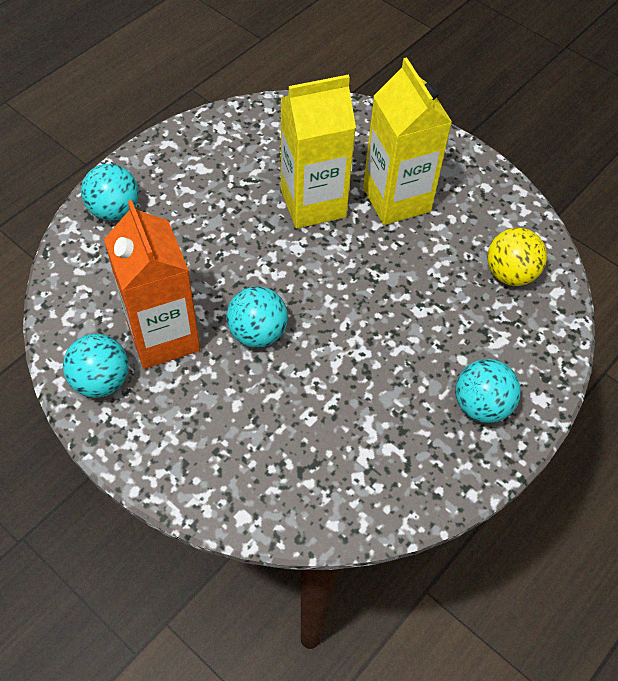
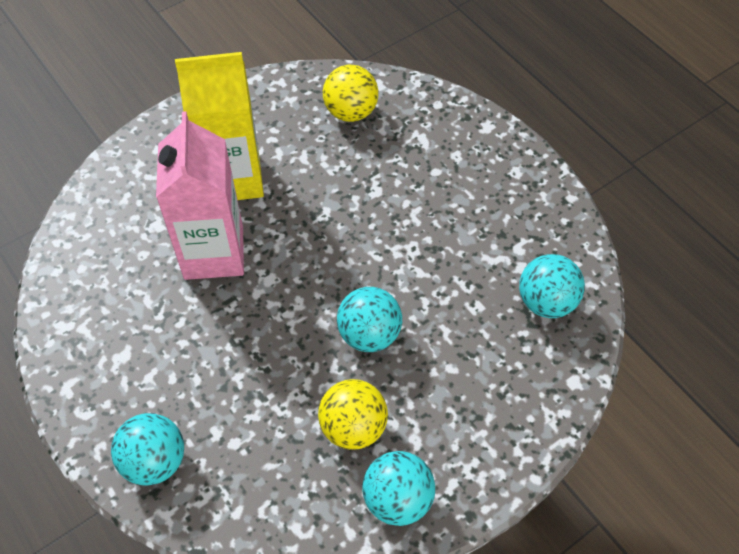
camera: 75 degrees left, 0 degrees up
(163, 336) = (353, 427): orange carton -> yellow ball
(313, 203) = (214, 253): yellow carton -> pink carton
(481, 405) = (486, 169): turquoise ball -> turquoise ball (546, 302)

